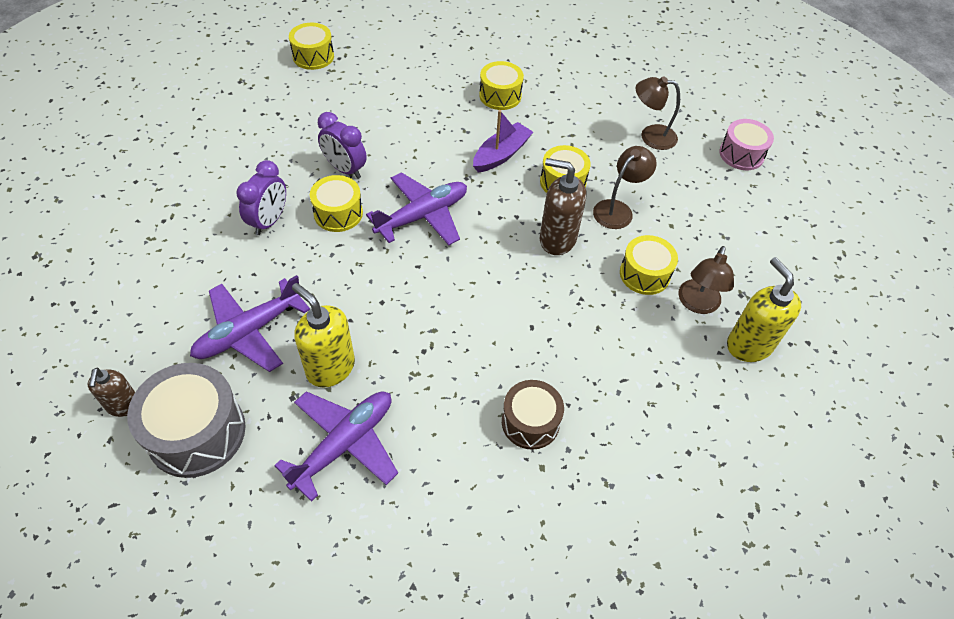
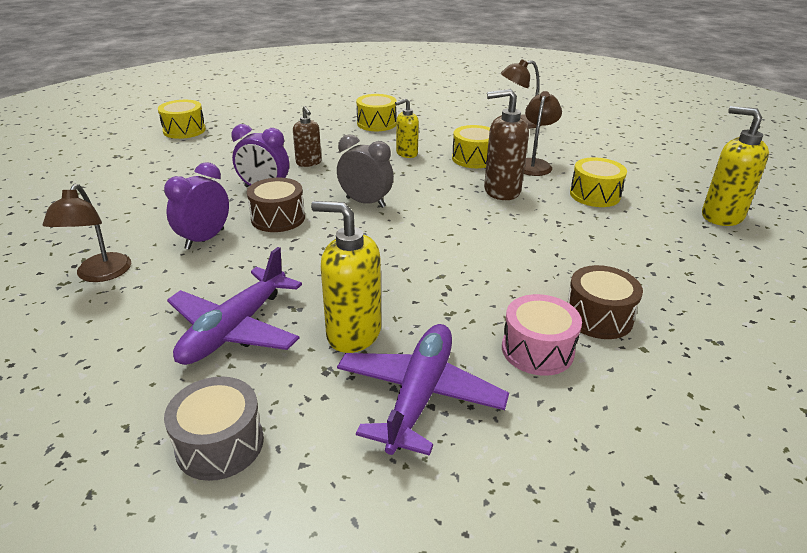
camera: 20 degrees left, 20 degrees down
(123, 406) = (96, 448): brown soap dispenser -> brown soap dispenser (309, 163)
(196, 432) = (220, 444): grey drum -> grey drum, size x0.63
(269, 221) = (205, 239): purple clock -> purple clock turned 150 degrees counterclockwise
(338, 213) = (278, 218): yellow drum -> brown drum
(423, 216) = (365, 202): purple plane -> grey clock
(501, 154) = (406, 154): purple boat -> yellow soap dispenser
(697, 304) = (655, 202): brown lamp -> brown lamp (100, 274)
(741, 154) = (595, 119): pink drum -> pink drum (537, 350)

